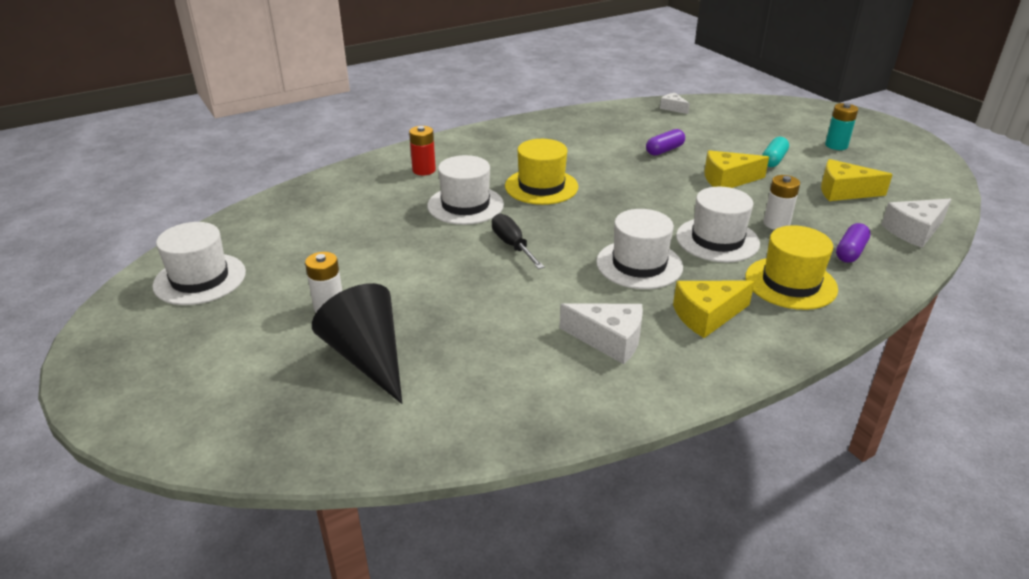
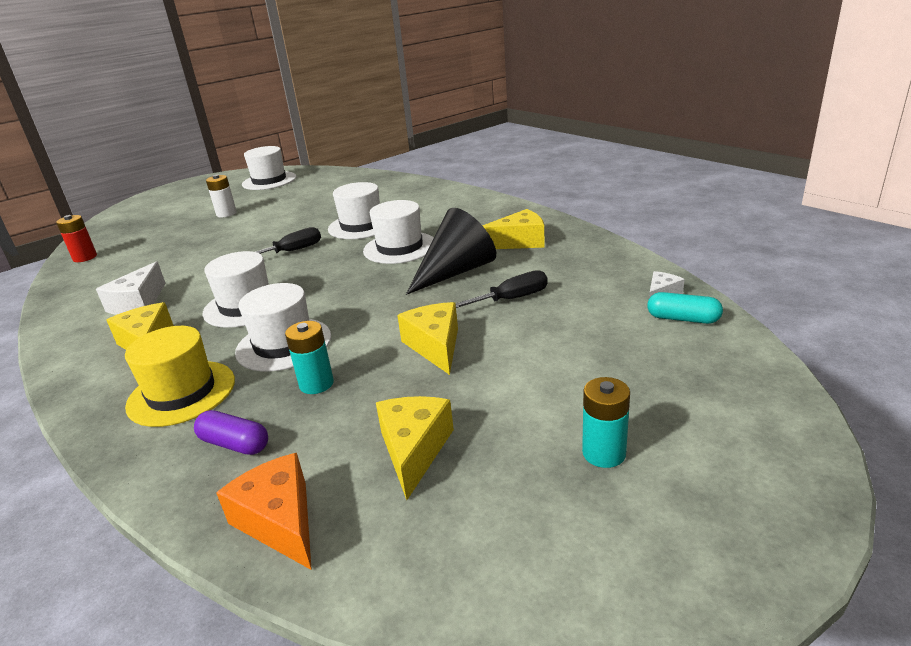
camera: 85 degrees right, 5 degrees down
(368, 357) = (166, 233): black cone -> black cone (456, 272)
(424, 170) = (424, 202): red battery -> red battery (85, 257)
(541, 186) = (400, 248): yellow hat -> white hat
(561, 137) = (519, 242): none -> yellow cheese
(664, 150) = (511, 299): purple capsule -> black screwdriver
(773, 160) = (512, 382): turquoise capsule -> turquoise capsule (683, 319)
(776, 223) = (316, 384): white battery -> turquoise battery
(914, 231) = (280, 521): white cheese -> orange cheese

